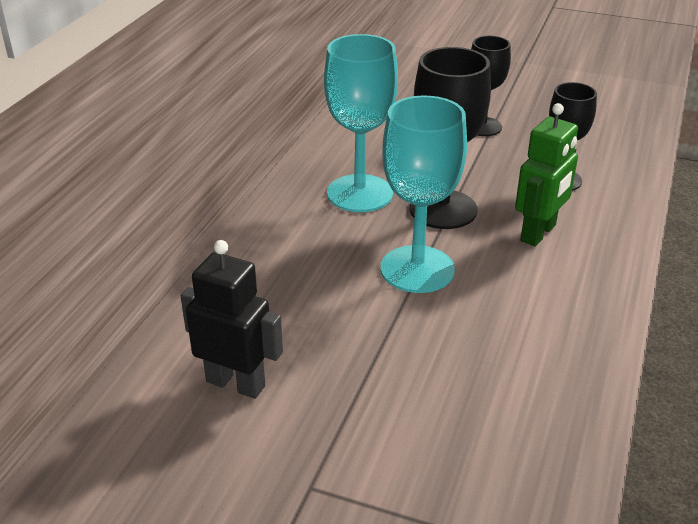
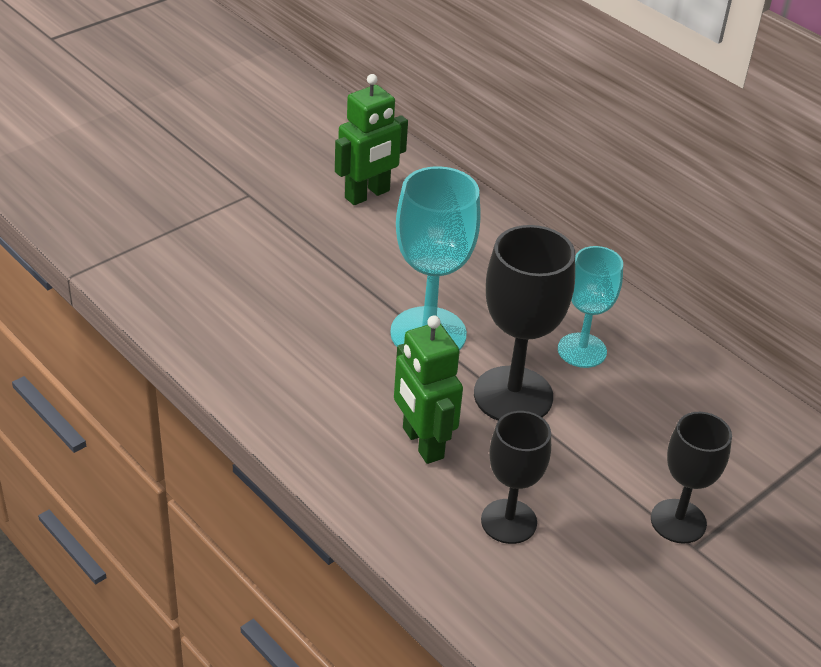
camera: 115 degrees right, 5 degrees up
(236, 383) = (367, 195): black robot -> green robot
(360, 193) = (582, 350): turquoise goblet -> turquoise goblet, size x0.64

